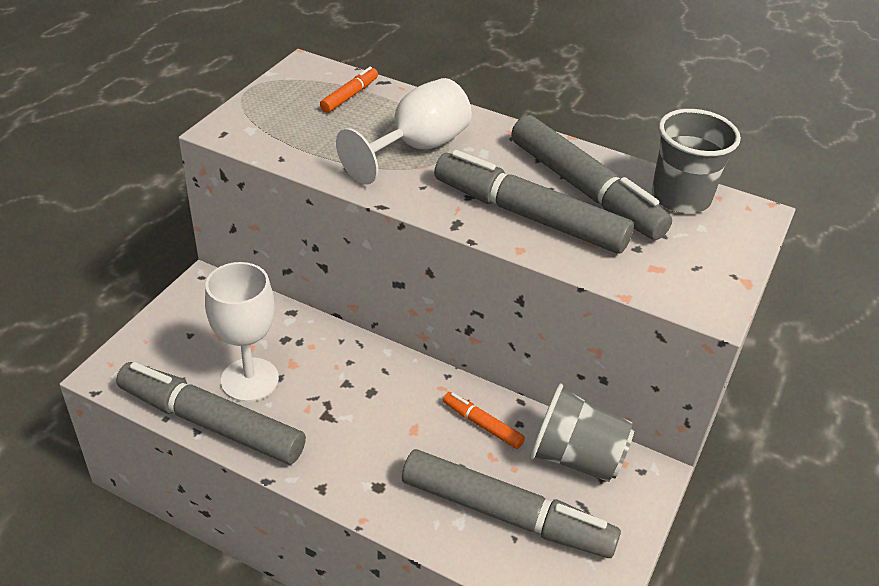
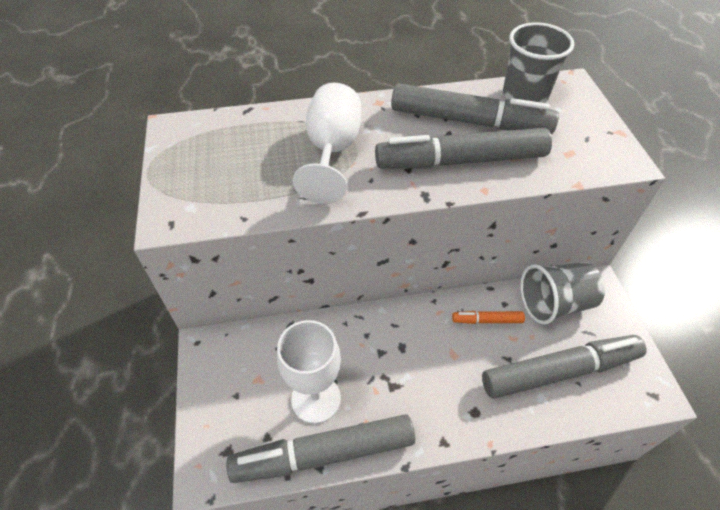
camera: 35 degrees left, 10 degrees up
(349, 96) = (236, 134): orange marker -> none

